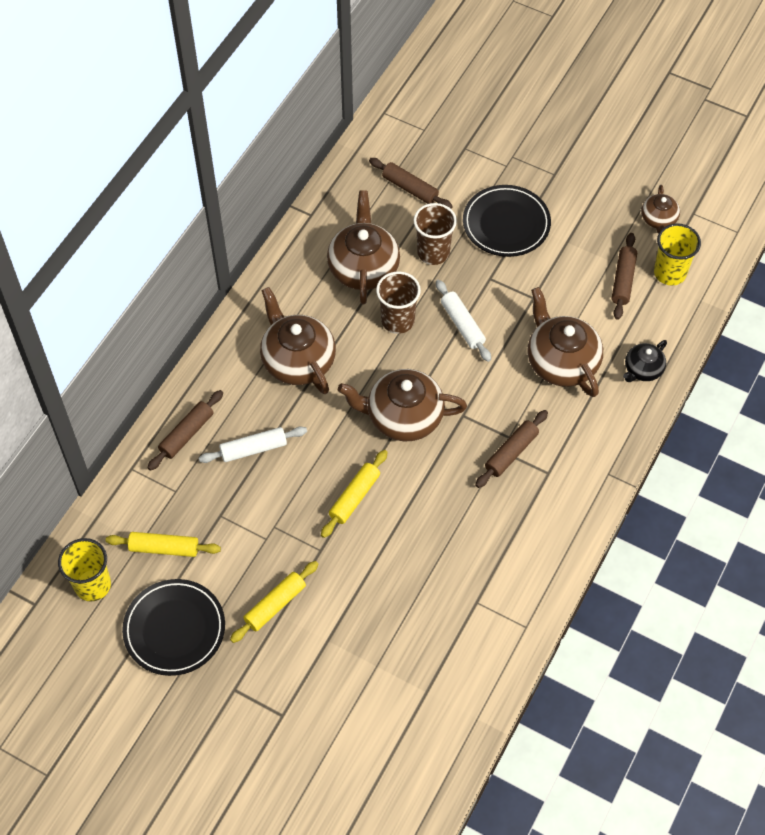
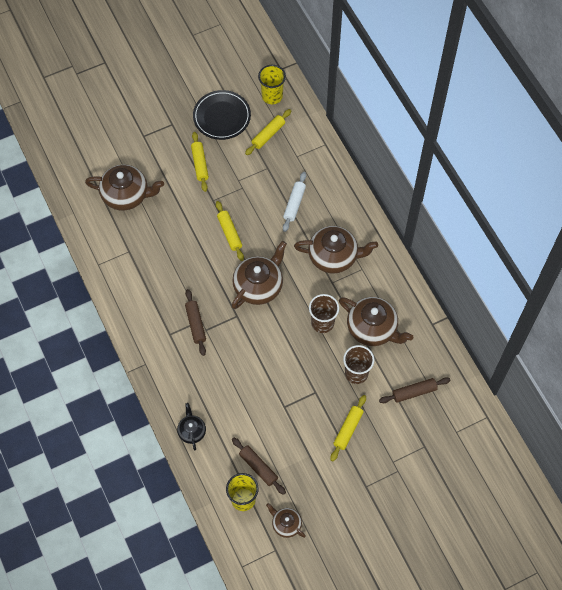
camera: 125 degrees right, 5 degrees up
(186, 434) = (327, 179): brown rolling pin -> none
(462, 325) = (294, 355): white rolling pin -> none
(506, 224) = (348, 429): black plate -> yellow rolling pin
(561, 361) = (230, 391): brown teapot -> brown teapot (126, 195)

